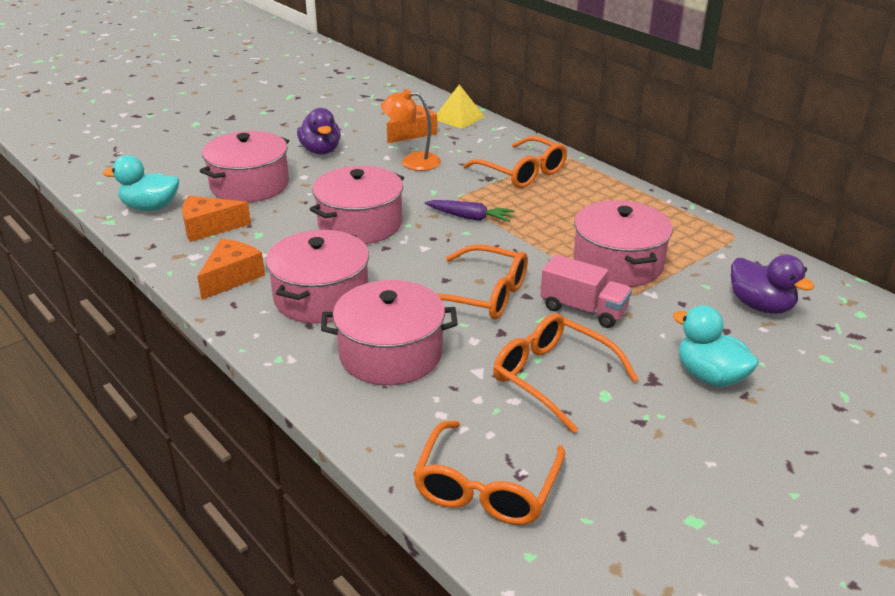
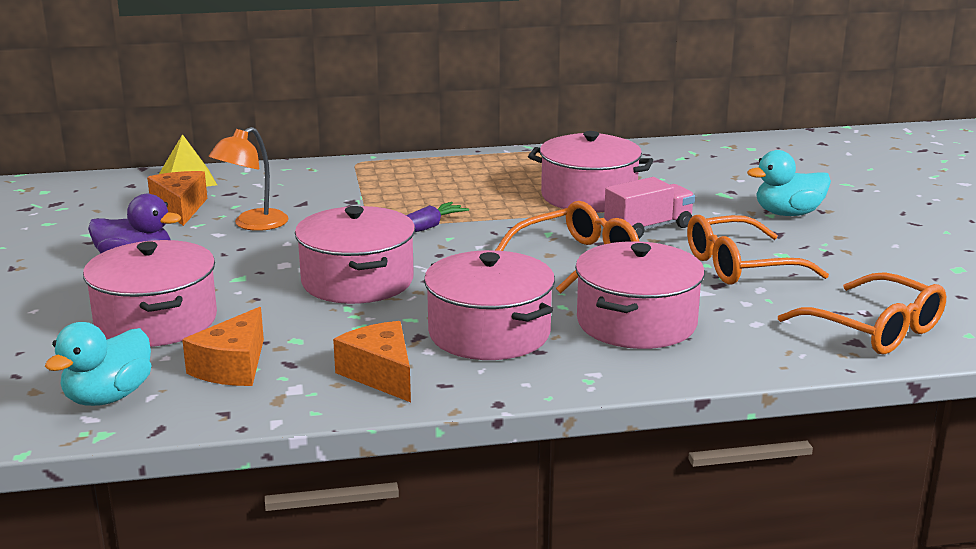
camera: 60 degrees left, 10 degrees down
(522, 172) = (364, 185): orange glasses -> none
(761, 306) = (709, 171): purple duck -> none

